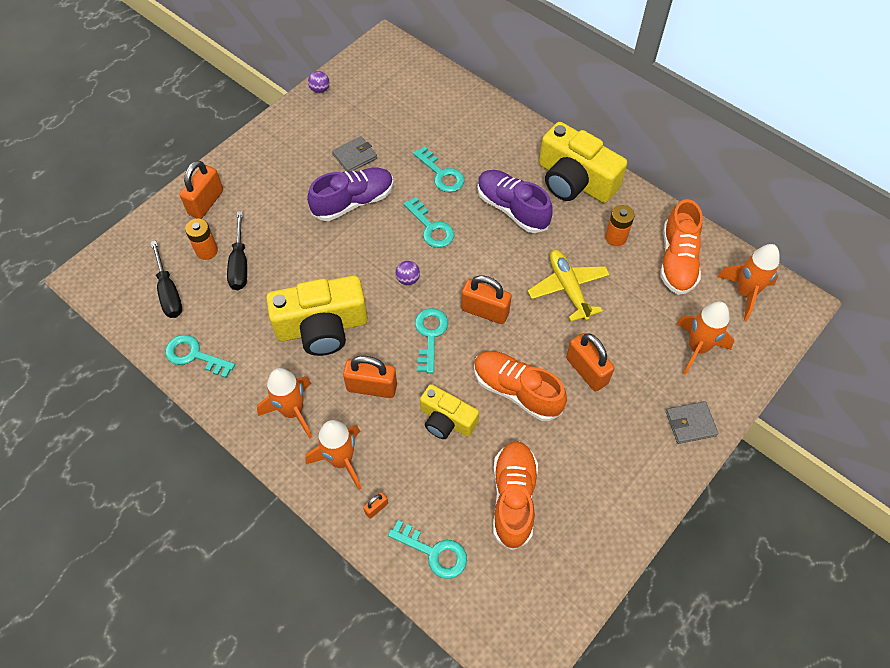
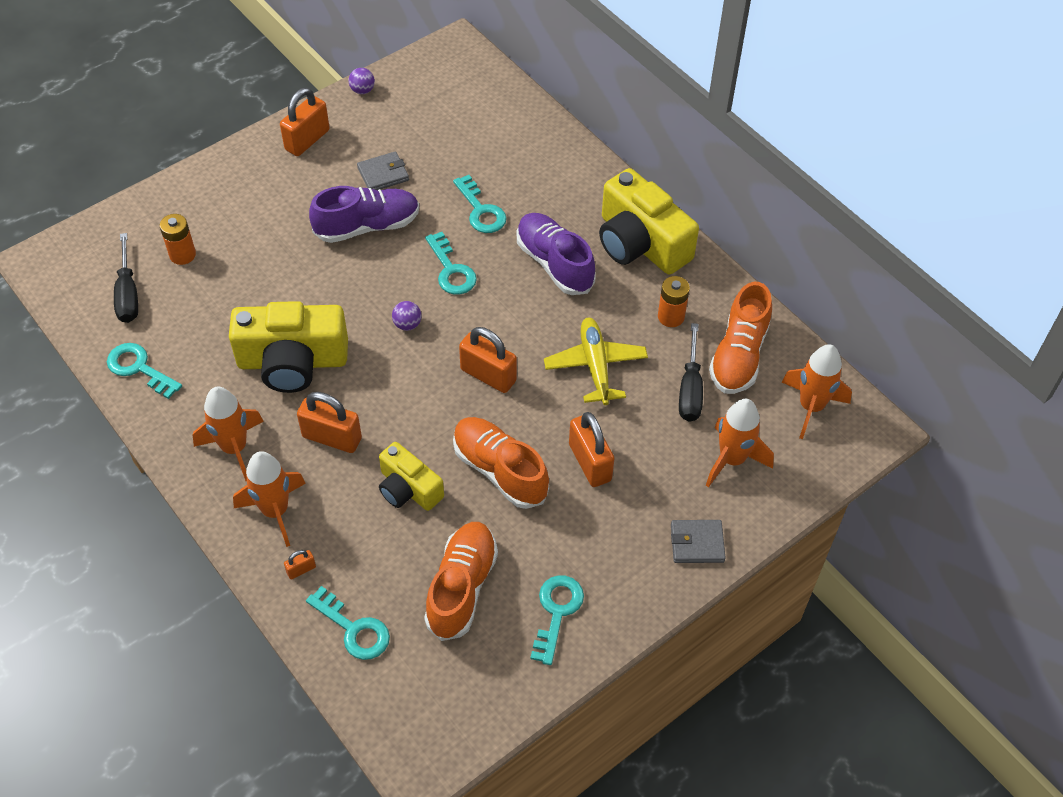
camera: 10 degrees right, 5 degrees down
(206, 202) = (195, 200): orange padlock -> orange padlock (307, 140)
(240, 264) = (216, 275): black screwdriver -> black screwdriver (690, 389)
(430, 335) = (416, 391): turquoise key -> turquoise key (556, 612)

